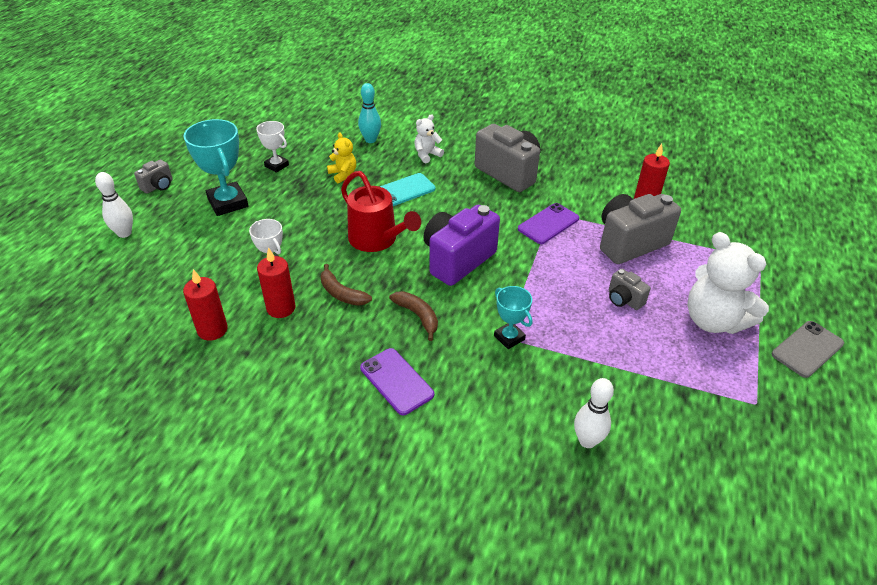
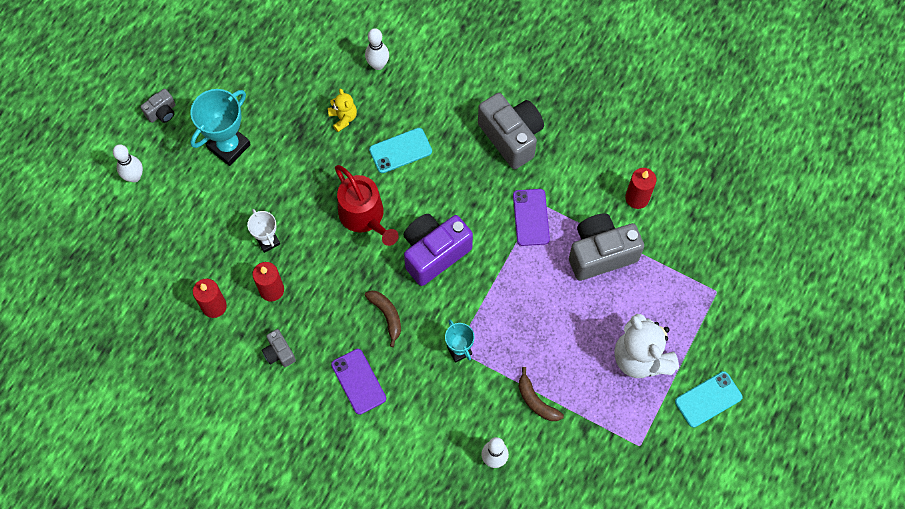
camera: 10 degrees right, 25 degrees up
(228, 203) = (229, 146): turquoise trophy -> turquoise trophy turned 60 degrees clockwise
(276, 165) = (278, 95): white trophy -> none
(342, 293) = (325, 280): brown banana -> brown banana (536, 401)
(370, 140) = (378, 64): turquoise bowling pin -> white bowling pin
(427, 155) = (433, 97): white teddy bear -> none
(548, 224) = (531, 217): purple phone -> purple phone turned 60 degrees counterclockwise
(624, 300) = (571, 323): grey camera -> grey camera (279, 353)
(807, 349) = (708, 399): grey phone -> turquoise phone

